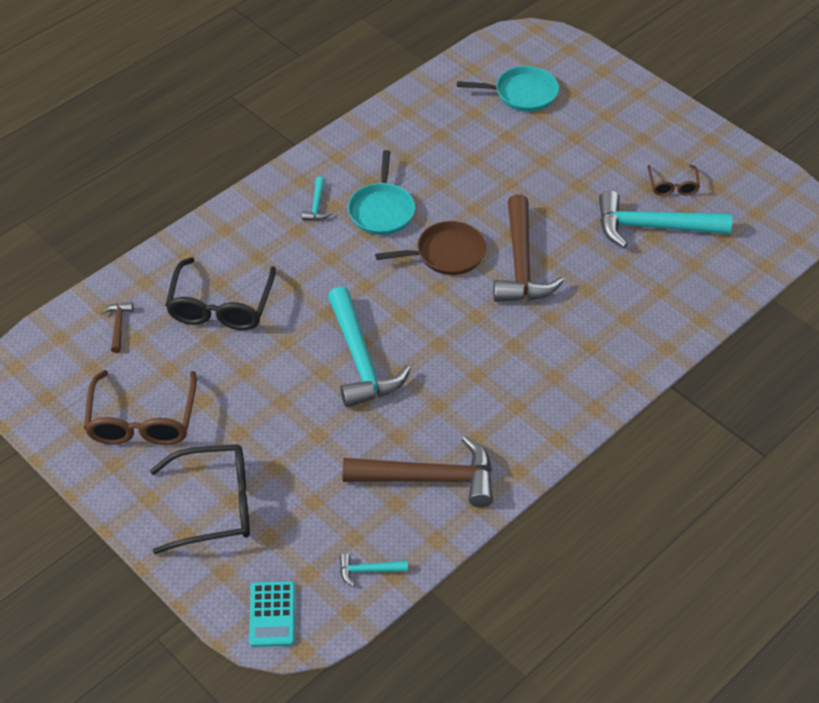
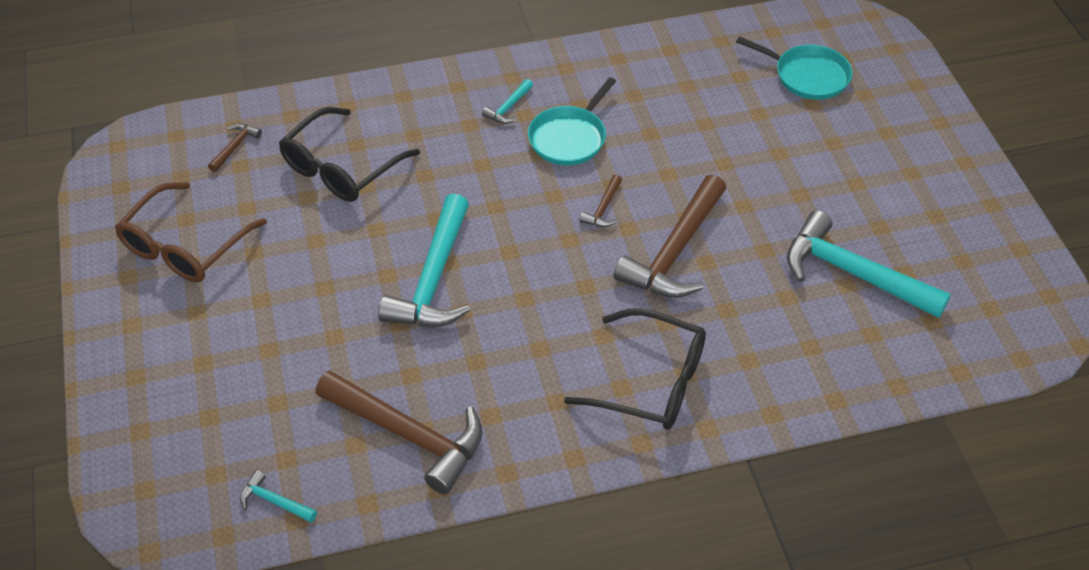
camera: 30 degrees right, 0 degrees up
(215, 505) = (184, 361): black glasses -> black glasses (651, 382)
(272, 614) = (150, 498): turquoise calculator -> none
(447, 253) = (603, 208): brown pan -> brown hammer
(672, 186) = (909, 237): brown glasses -> none

